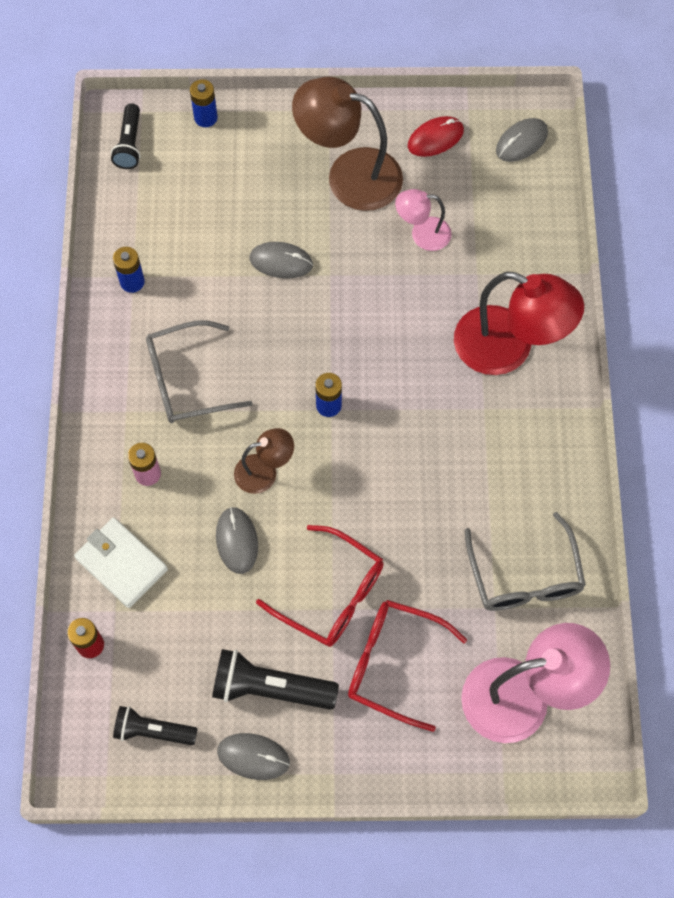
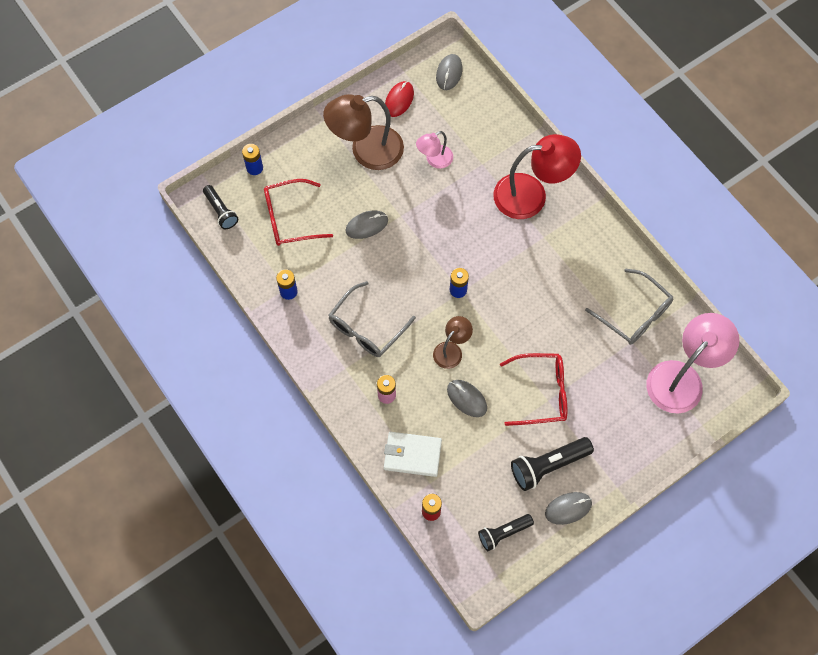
camera: 35 degrees left, 0 degrees up
(393, 664) = (603, 407): red glasses -> red glasses (290, 218)

